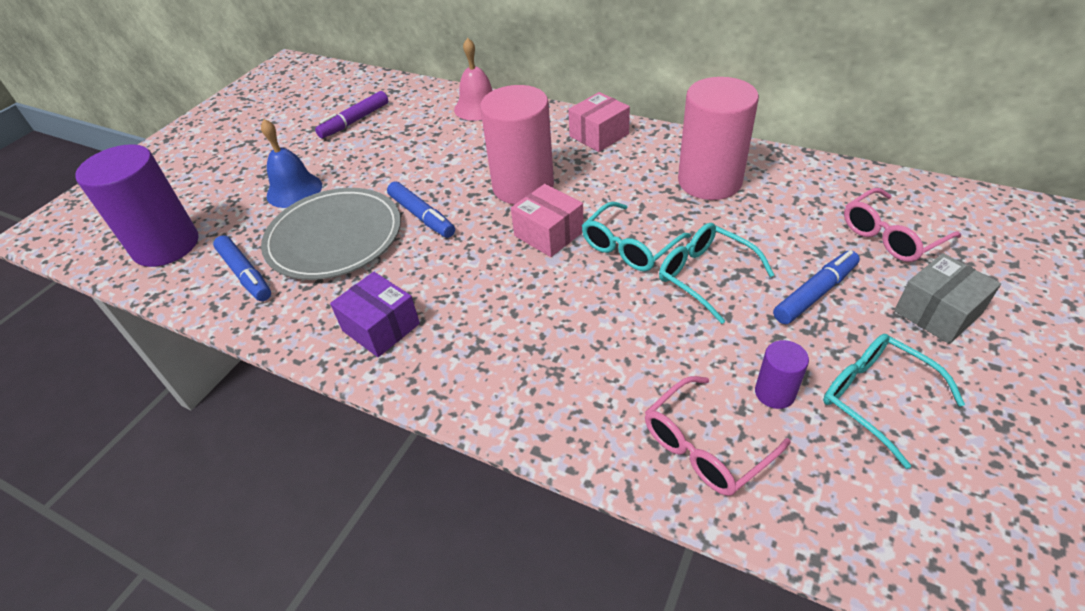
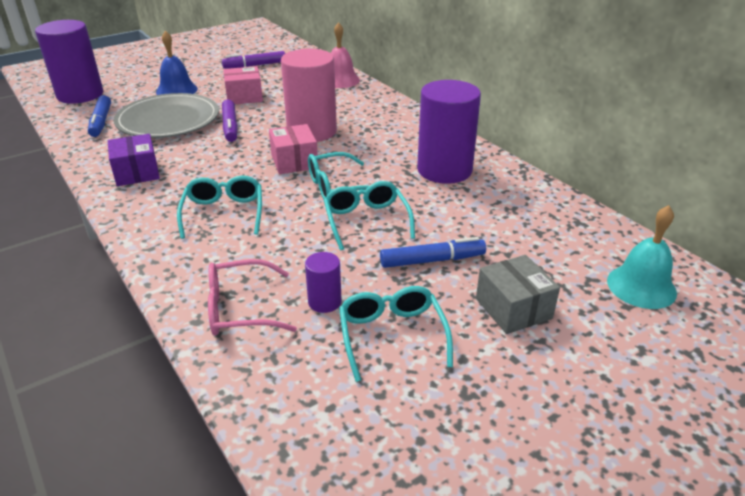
camera: 25 degrees right, 10 degrees down
(422, 216) = (230, 126): blue marker -> purple marker
(549, 335) = (223, 213): none -> turquoise glasses
(599, 135) = (400, 119): pink box -> pink box (244, 97)
(709, 181) = (444, 170): pink cylinder -> purple cylinder
(891, 235) = (543, 250): pink glasses -> none
(937, 312) = (513, 308): grey box -> grey box turned 75 degrees clockwise
(1003, 238) = (641, 286): none -> turquoise bell

